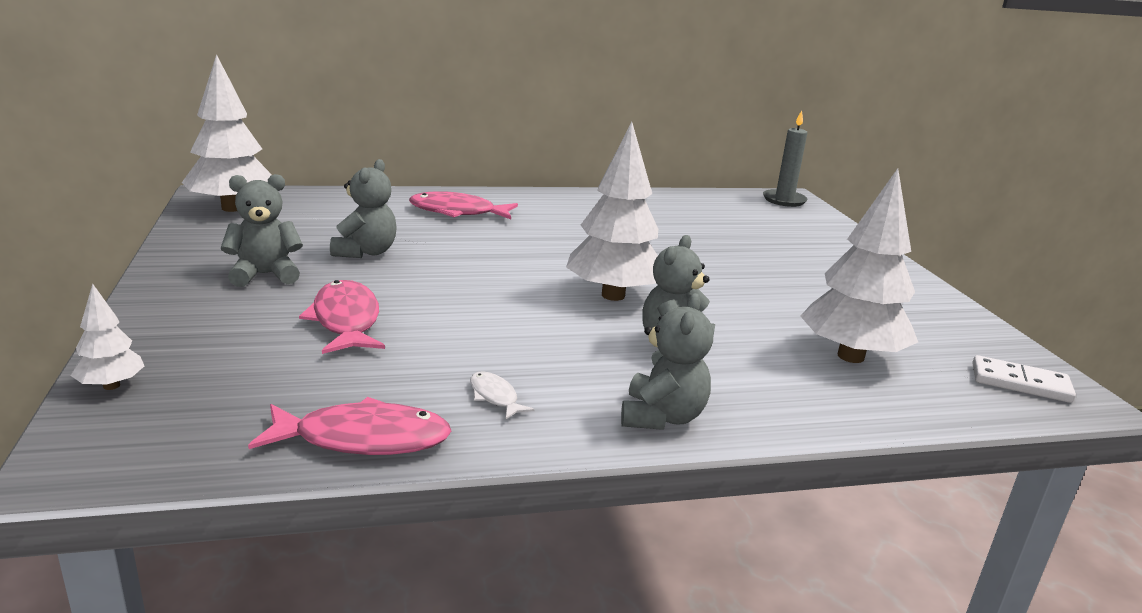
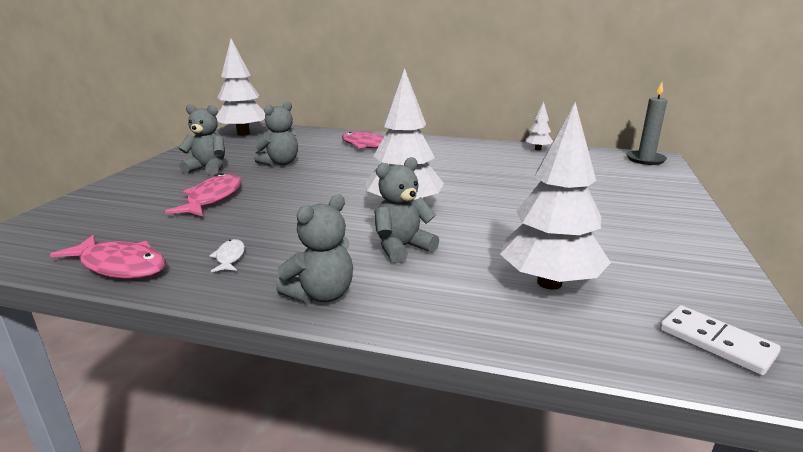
camera: 30 degrees right, 0 degrees up
(111, 386) = (53, 213): white tree -> white tree (538, 149)

